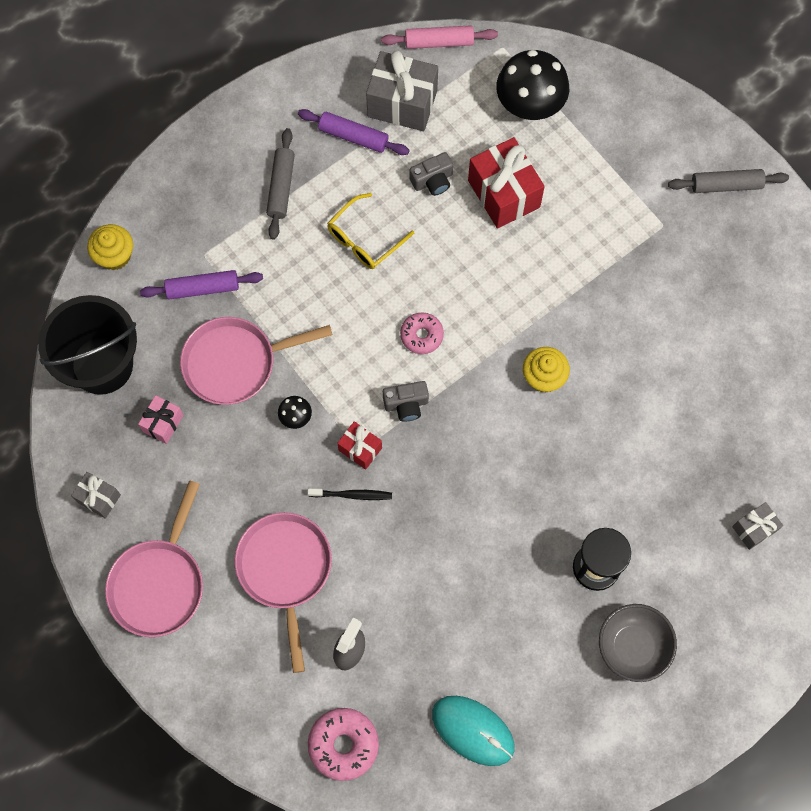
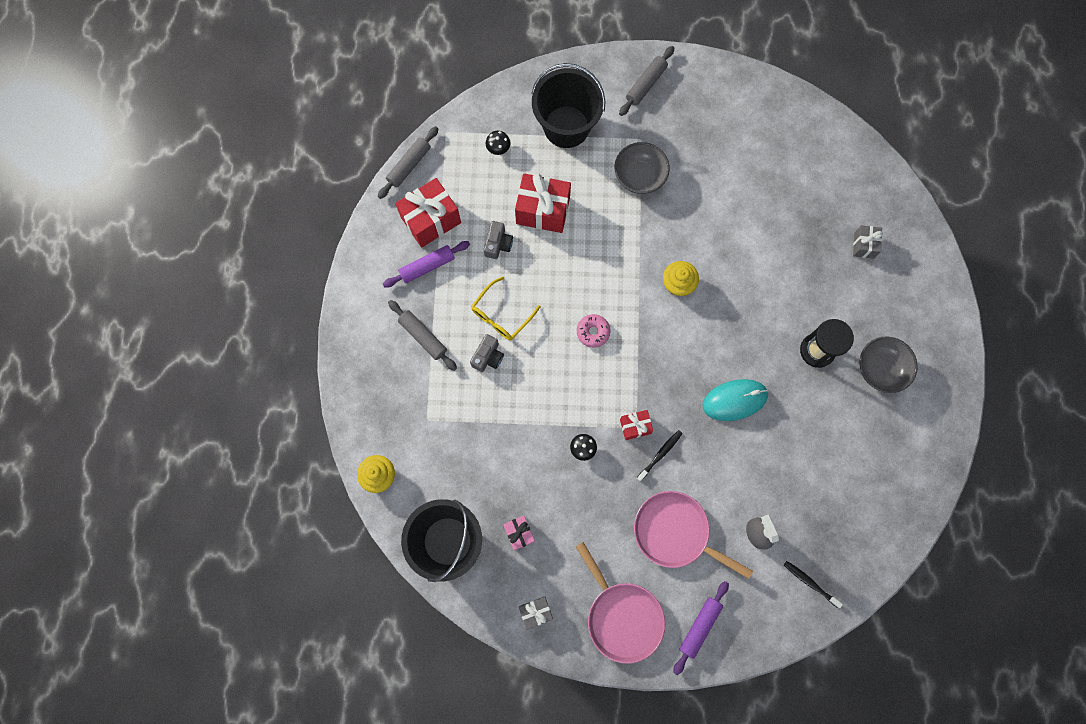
camera: 50 degrees left, 5 degrees up
(202, 288) = (449, 438): purple rolling pin -> purple rolling pin (699, 627)
(236, 363) = (517, 457): pink pan -> none
(343, 745) = (810, 583): pink donut -> black toothbrush
(364, 239) = (501, 315): yellow glasses -> yellow glasses turned 45 degrees clockwise
(402, 103) = (431, 220): grey gift -> red gift
(406, 404) = (629, 376): grey camera -> grey camera (488, 357)
(439, 42) = (409, 165): pink rolling pin -> grey rolling pin
(473, 730) = (859, 500): turquoise mouse -> turquoise mouse (734, 400)
(529, 105) = (498, 148): black mushroom -> black mushroom, size x0.44
(610, 148) = (566, 127): none -> black bucket
(622, 254) = (639, 177): none -> grey bowl

